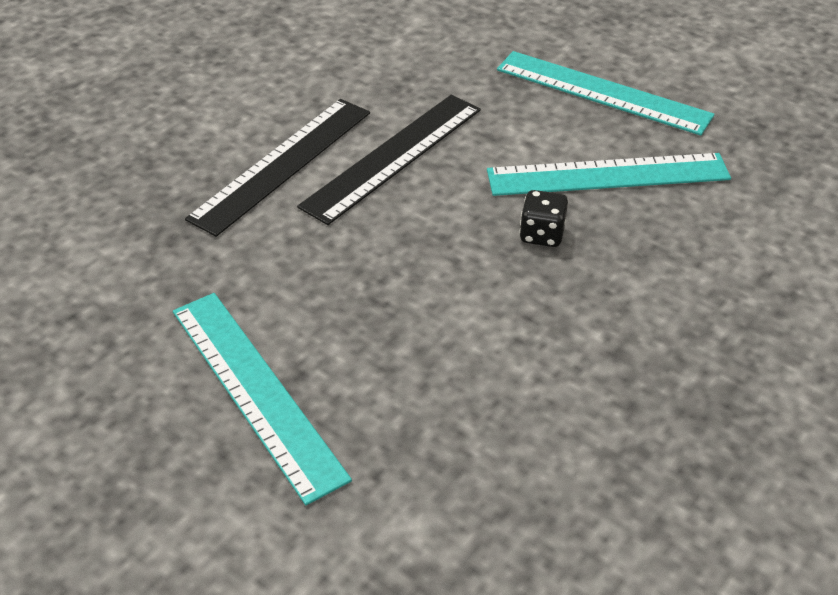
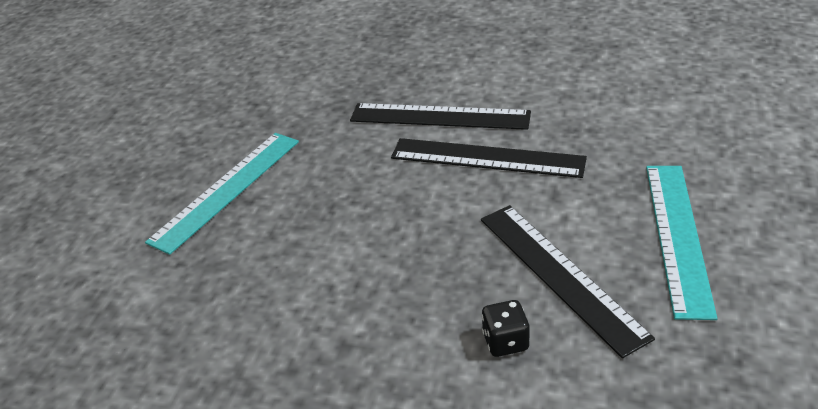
camera: 70 degrees right, 5 degrees down
(542, 234) = (453, 261): black dice -> black dice (505, 341)
(608, 175) = (560, 275): turquoise ruler -> black ruler

